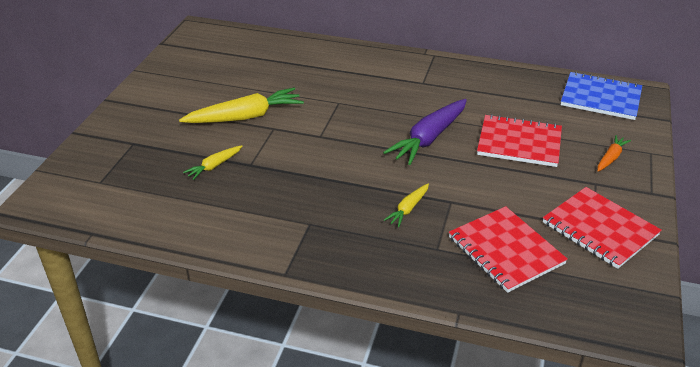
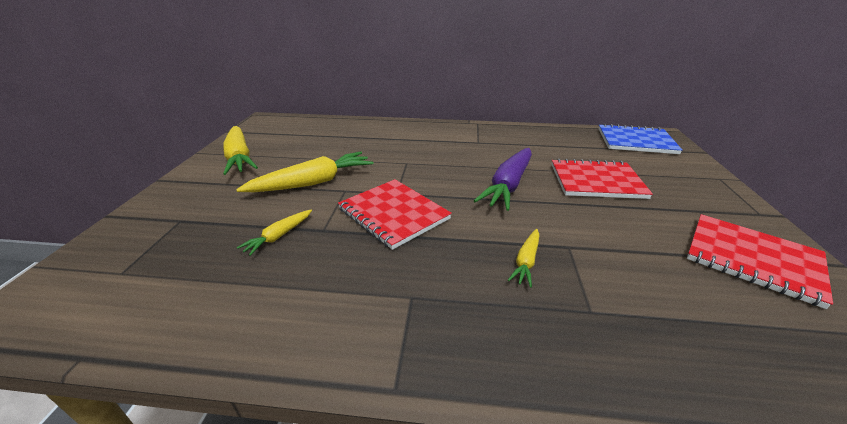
camera: 10 degrees left, 5 degrees down
(176, 80) = (239, 157): none -> yellow carrot
(505, 250) = (675, 302): red notebook -> red notebook (393, 214)
(610, 158) = (690, 186): orange carrot -> none

